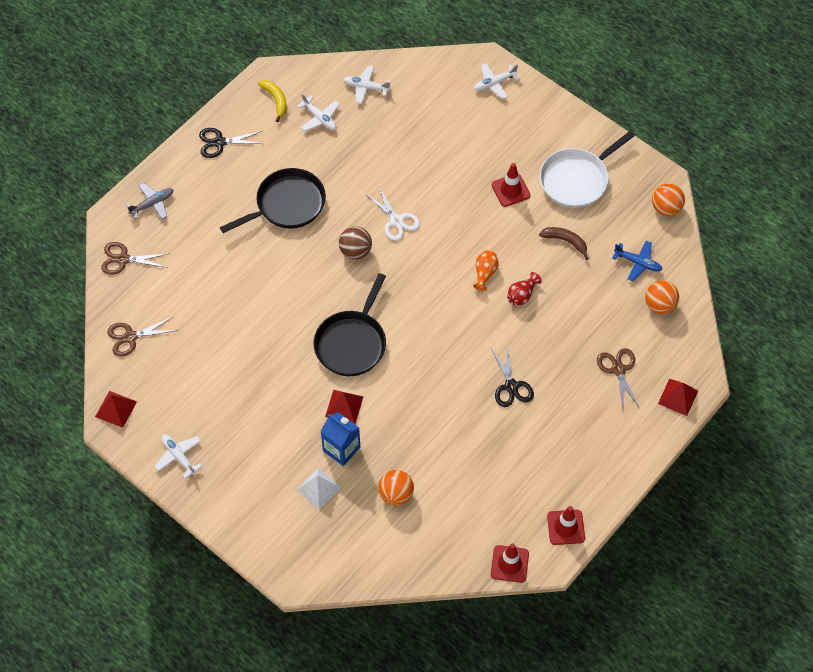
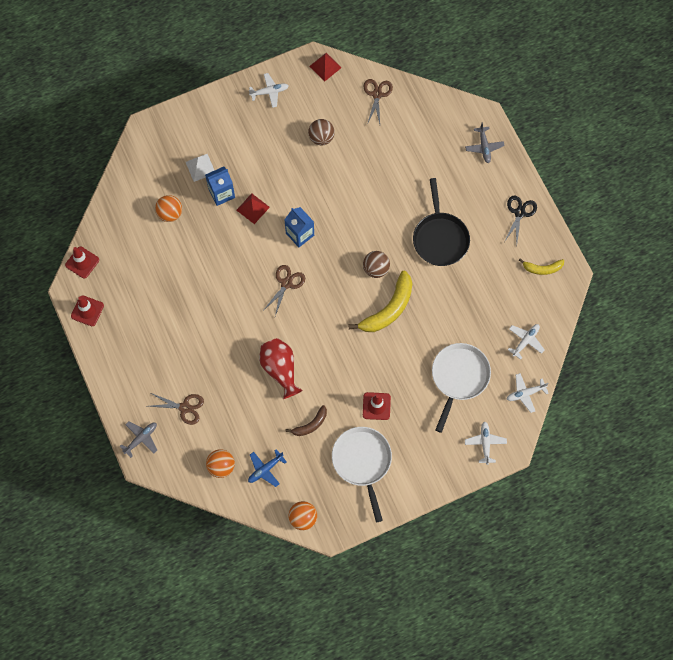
camera: 115 degrees right, 10 degrees up
(123, 259) = (444, 111): brown scissors -> brown scissors (286, 283)
(216, 372) = (321, 138): none -> brown ball
(319, 118) = (510, 294): white plane -> white plane (525, 393)
(352, 343) = (300, 234): black pan -> blue carton
(396, 221) = (388, 309): white scissors -> yellow banana
(437, 130) = (459, 377): none -> white pan
(485, 273) = (312, 352): orange vase -> none
(511, 386) = (210, 326): black scissors -> none
(522, 295) = (280, 369): red vase -> red vase, size x1.80
(678, 397) = (141, 438): red pyramid -> grey plane

